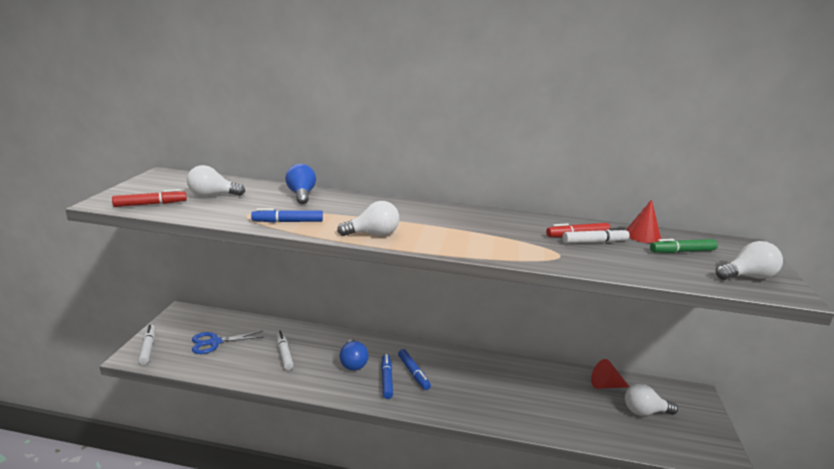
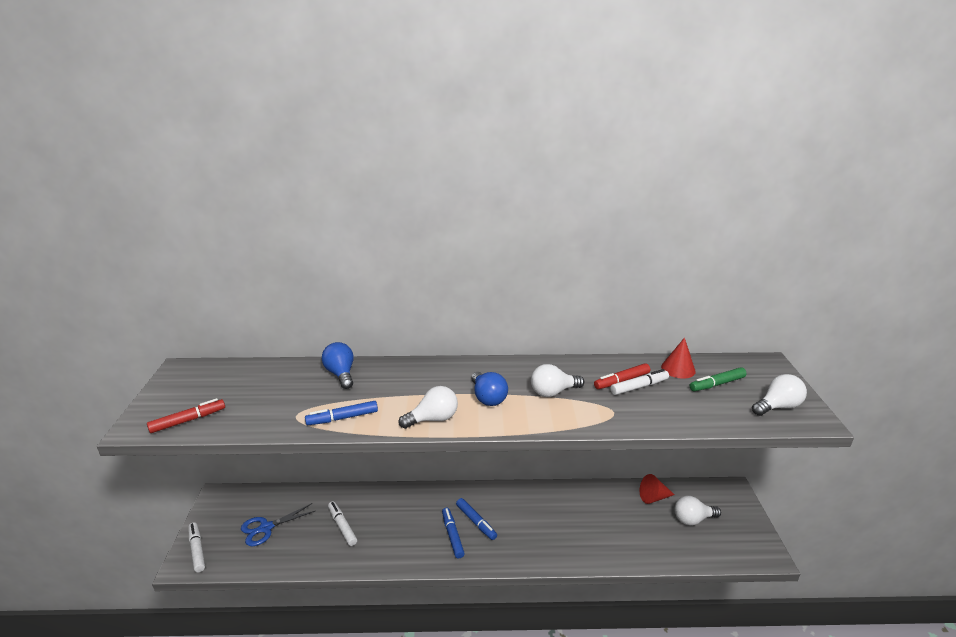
camera: 10 degrees left, 5 degrees up
(212, 195) = (248, 393): white light bulb -> white light bulb (553, 392)
(353, 363) = (414, 523): blue light bulb -> blue light bulb (488, 398)

